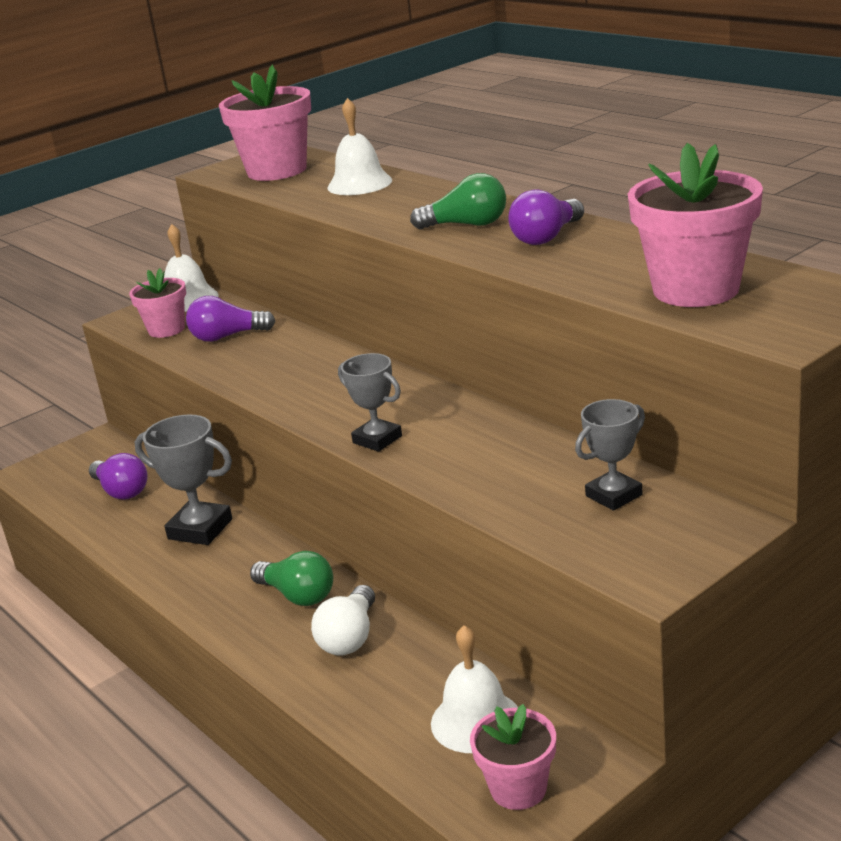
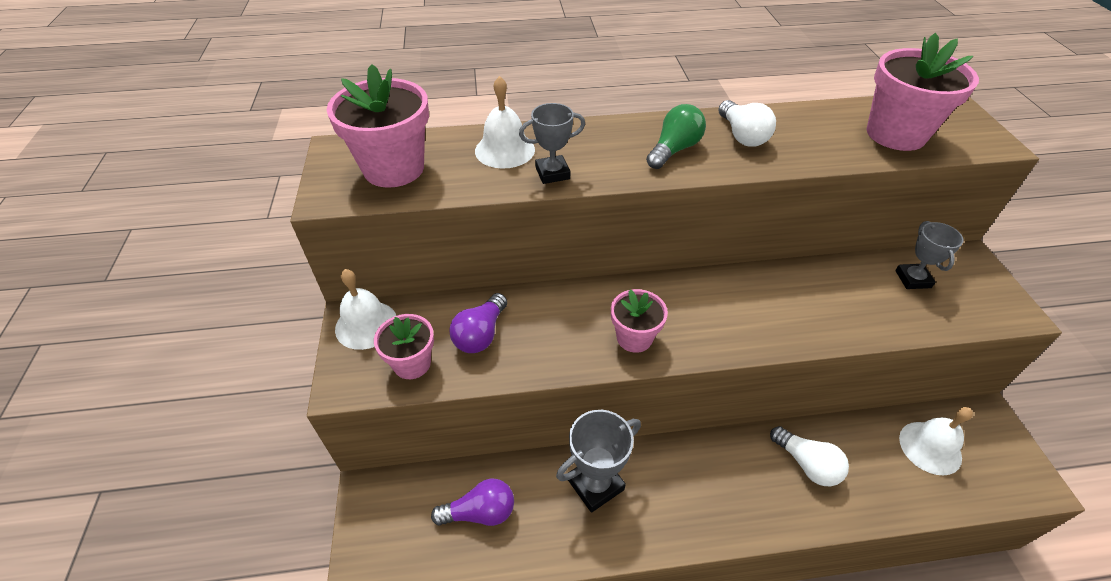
camera: 60 degrees left, 20 degrees up
(297, 595) = (736, 468): green light bulb -> none
(377, 439) = (755, 336): grey trophy -> grey trophy (552, 173)
(518, 788) = (1001, 462): pink flower pot -> pink flower pot (634, 338)
(547, 237) = (742, 135): purple light bulb -> white light bulb

